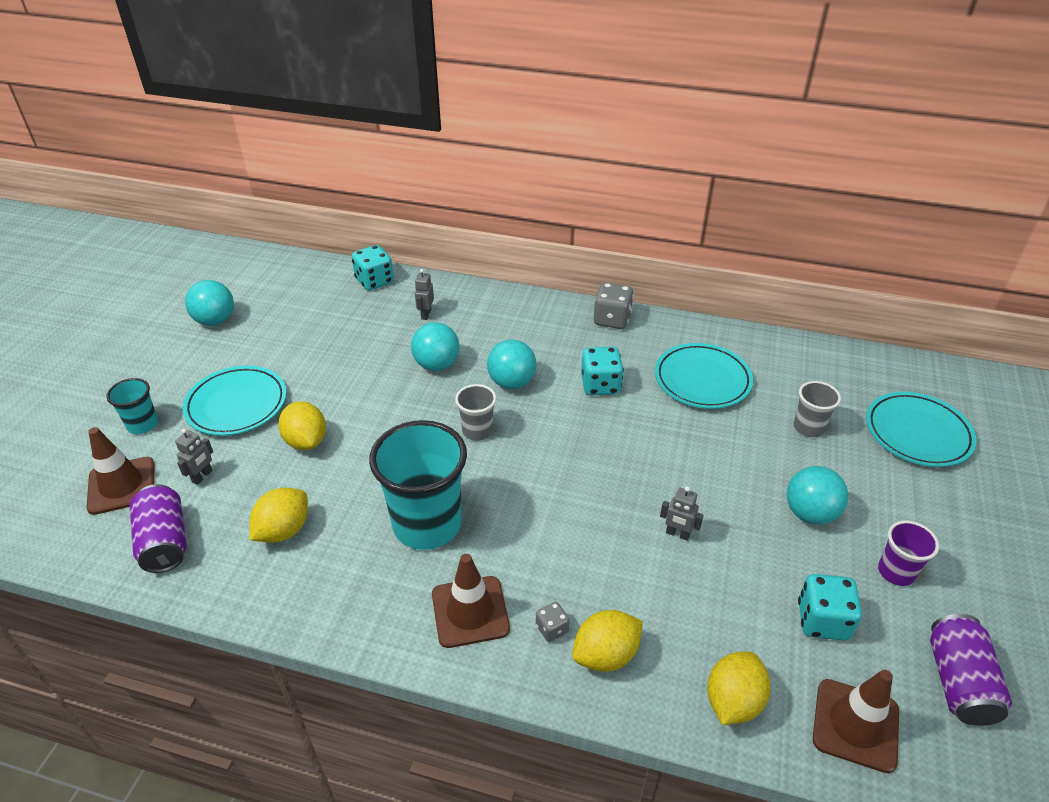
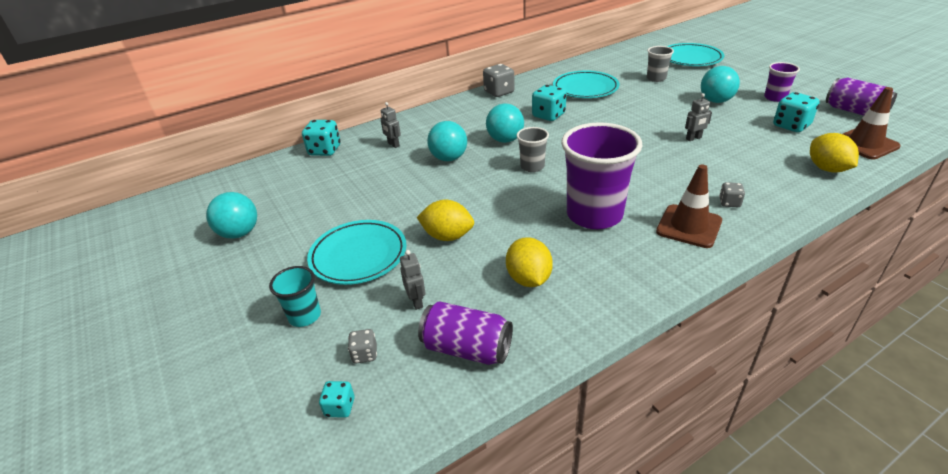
camera: 45 degrees left, 5 degrees down
(60, 508) = (340, 407): none -> turquoise dice
(121, 485) = (365, 354): brown traffic cone -> grey dice
(427, 524) = (594, 215): turquoise cup -> purple cup
(605, 655) = (764, 193): yellow lemon -> none

